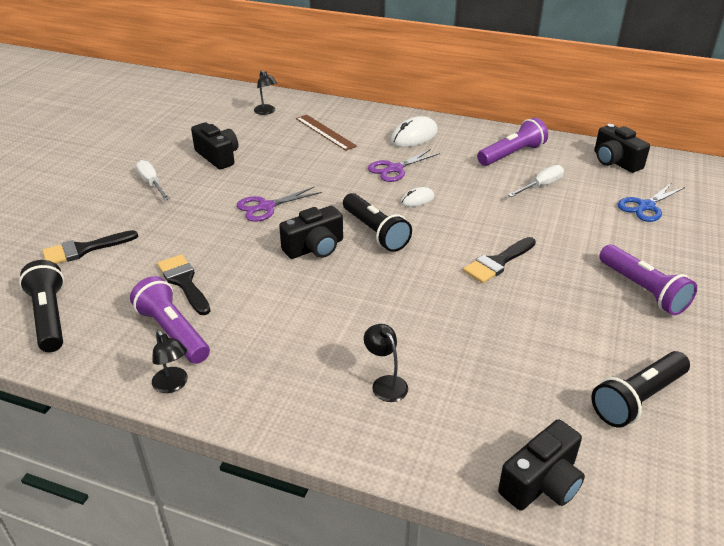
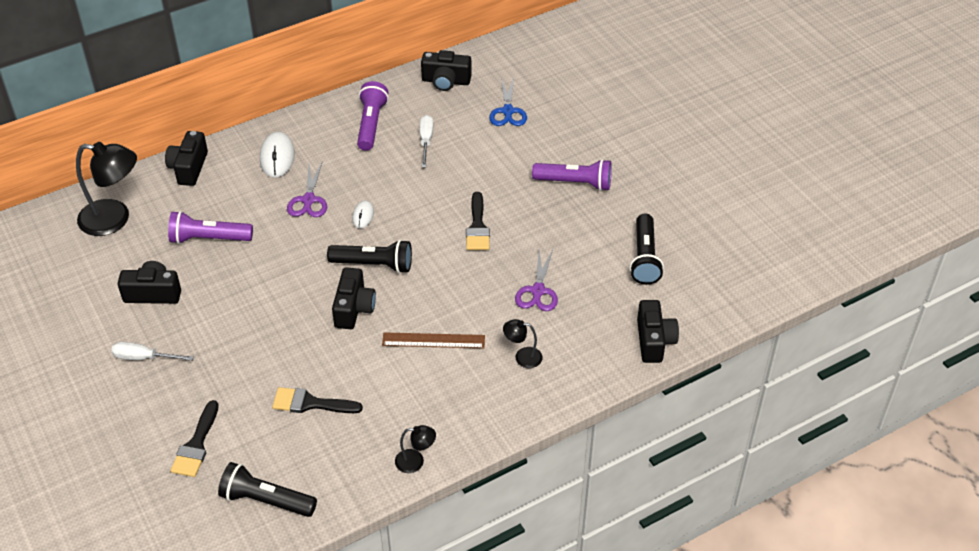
camera: 50 degrees left, 10 degrees up
(173, 332) = (361, 436): purple flashlight -> purple flashlight (208, 238)
(266, 112) = (114, 219): black lamp -> black lamp, size x2.06
(266, 207) = (268, 305): purple scissors -> purple scissors (538, 291)
(325, 132) = (201, 204): brown ruler -> brown ruler (433, 340)
(350, 112) = (189, 168): none -> black camera

